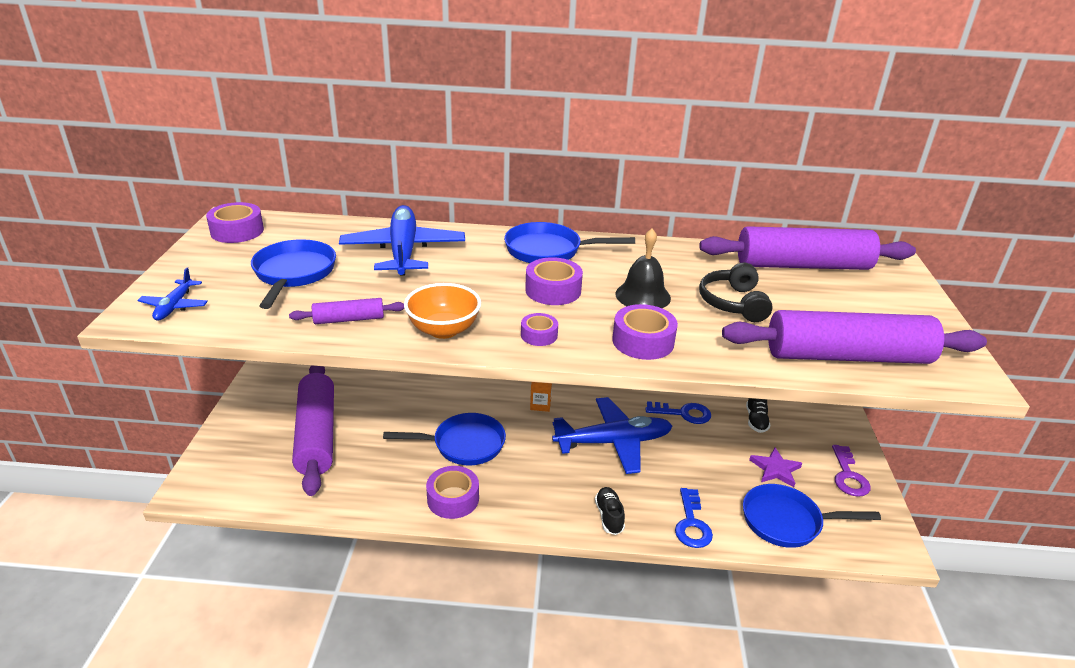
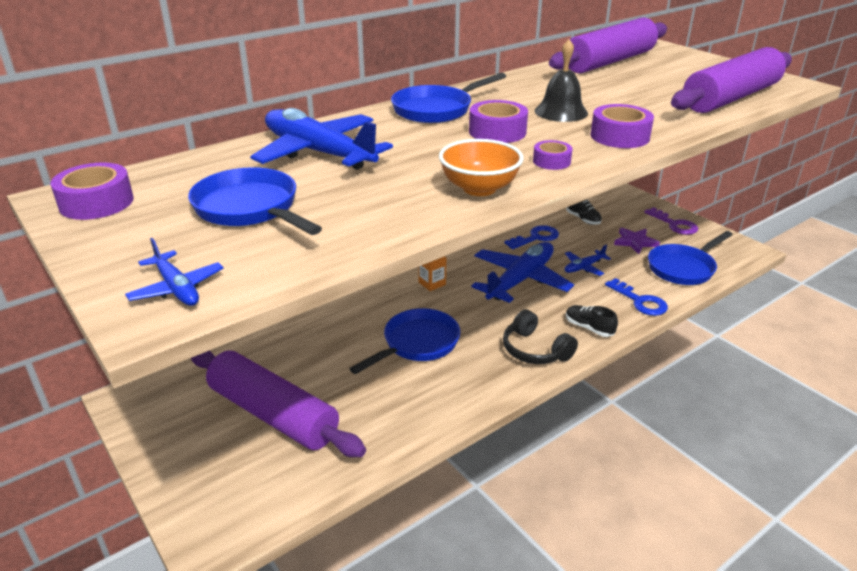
camera: 40 degrees left, 0 degrees up
(349, 319) = (386, 217): purple rolling pin -> none
(453, 499) = (469, 386): purple tape -> none
(687, 463) = (584, 267): none -> blue plane
(733, 303) = (619, 95): black headphones -> black headphones (535, 350)

